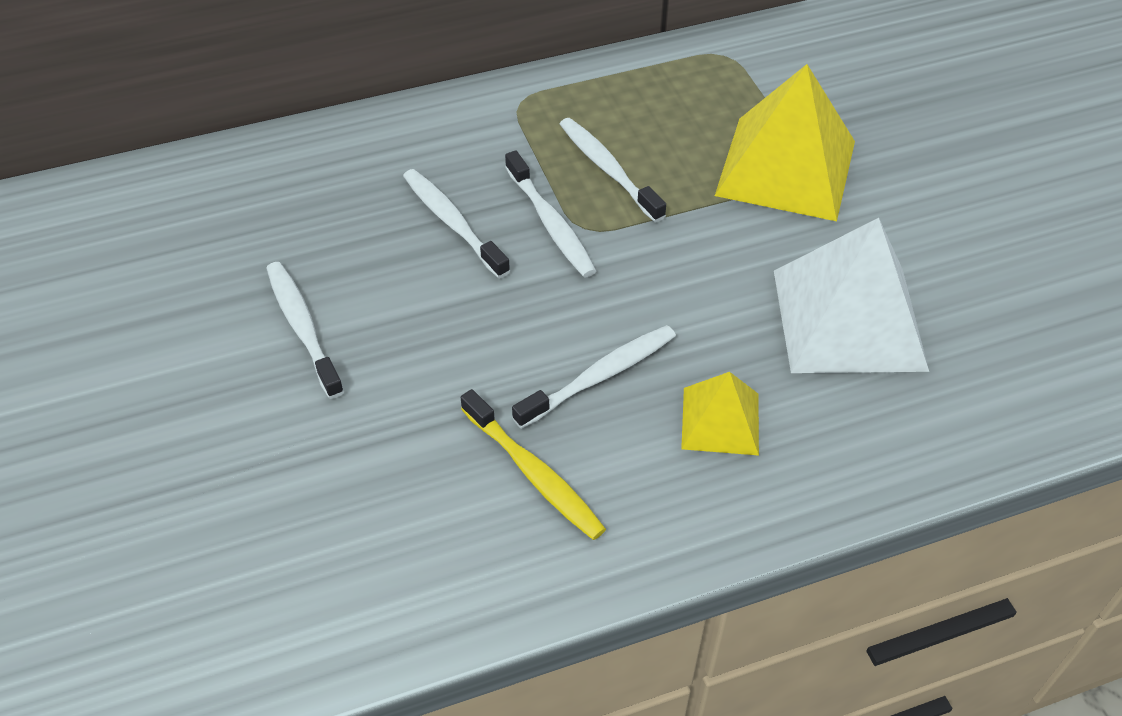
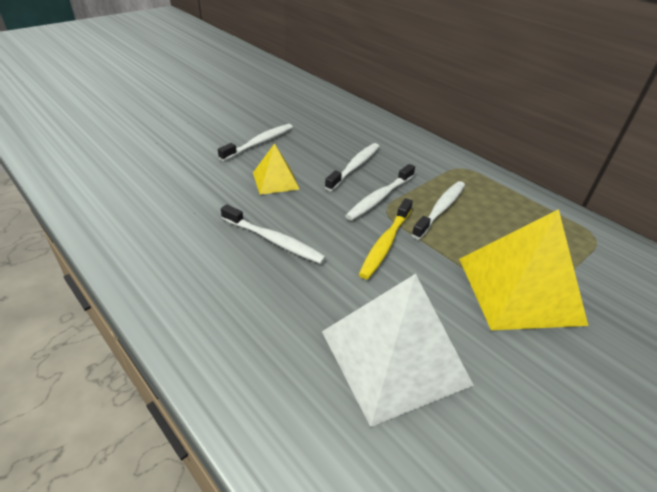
camera: 65 degrees right, 10 degrees down
(534, 473) = (193, 231): yellow toothbrush -> yellow toothbrush (385, 243)
(720, 421) = (261, 301): yellow pyramid -> yellow pyramid (275, 180)

